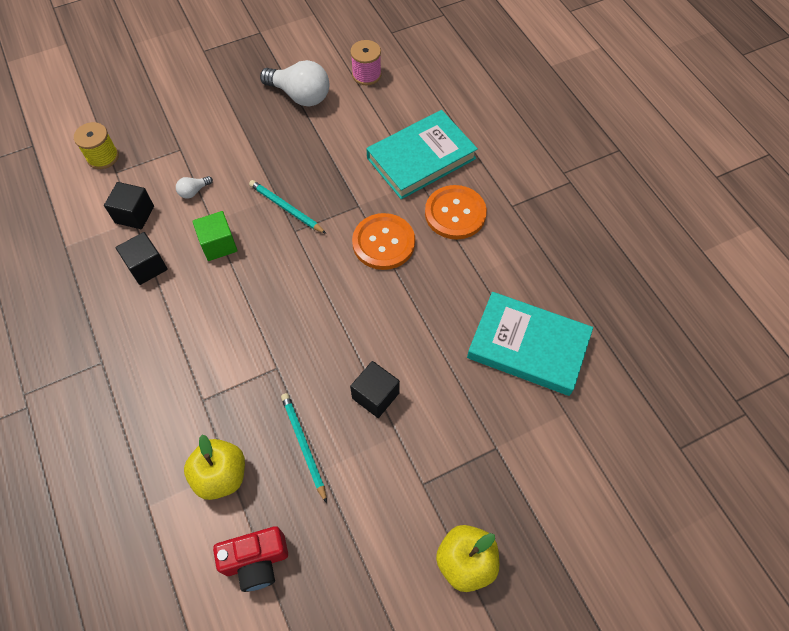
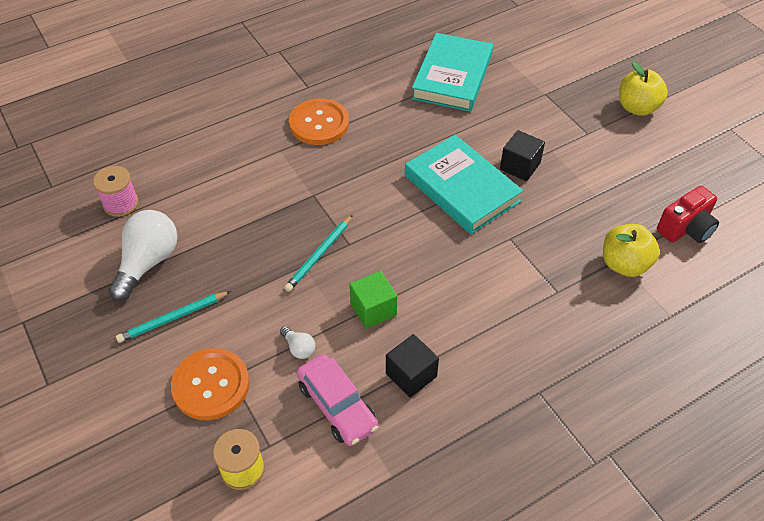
camera: 95 degrees left, 10 degrees down
(134, 214) = (337, 406): black cube -> pink car
(256, 561) = (686, 228): red camera -> red camera turned 75 degrees clockwise
(303, 445) = (579, 209): turquoise pencil -> turquoise pencil (173, 318)
(383, 243) = (358, 172): orange button -> orange button (211, 385)
(421, 158) = (249, 150): turquoise book -> turquoise book (461, 188)

